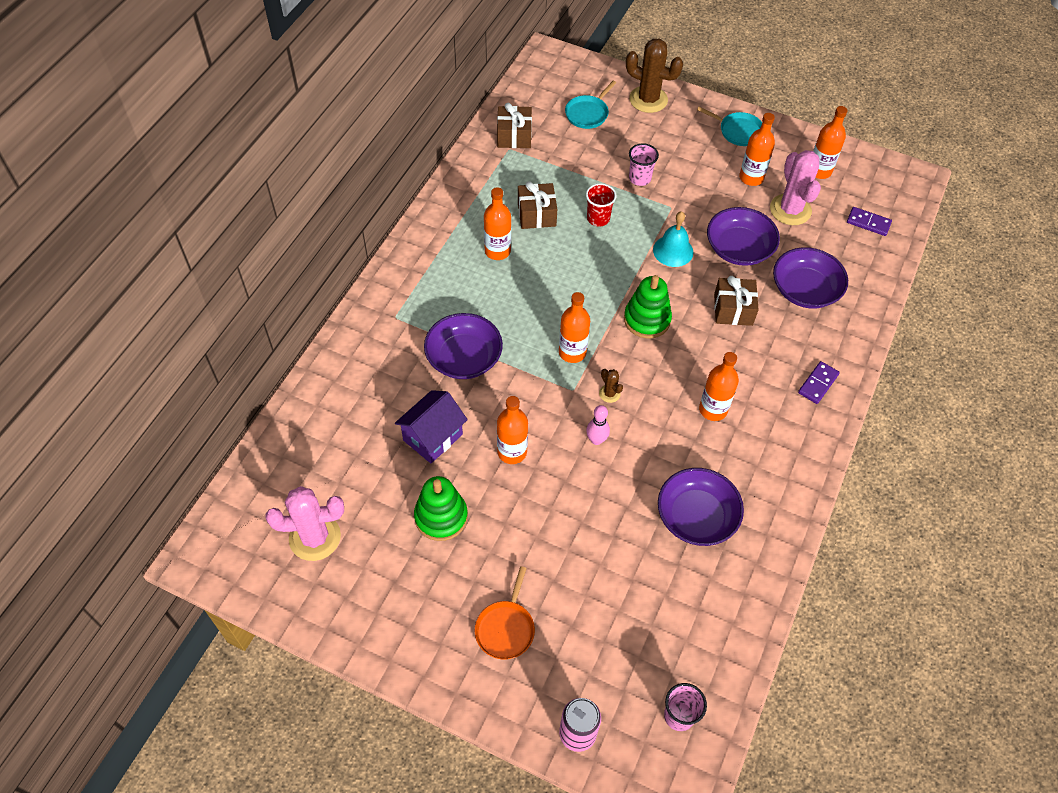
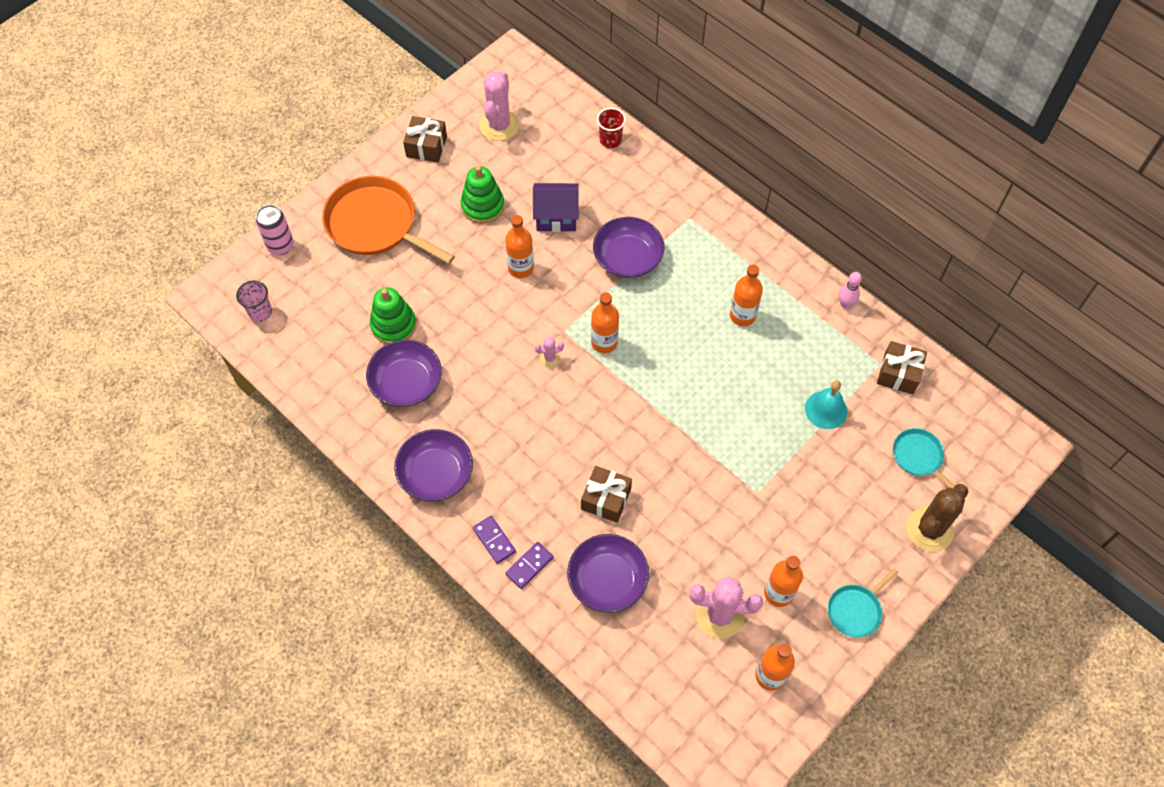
camera: 110 degrees right, 5 degrees up
(433, 437) = (556, 217): purple house -> purple house turned 60 degrees counterclockwise
(505, 628) = (375, 224): orange pan -> orange pan, size x1.99
(536, 214) = (781, 362): brown gift -> brown gift (426, 146)
(596, 440) = (507, 333): pink bowling pin -> pink bowling pin (845, 304)
(598, 218) = (760, 416): red cup -> red cup (610, 140)
(609, 393) = (550, 358): brown cactus -> pink cactus
(640, 178) = (806, 476): pink cup -> none
(647, 319) = (620, 417): green stacking toy -> green stacking toy (393, 325)
(673, 251) = (697, 471): turquoise bell -> turquoise bell (826, 410)
(713, 409) = (502, 436): orange bottle -> none
(739, 248) = (681, 537): purple bowl -> purple bowl (436, 473)
(868, 223) = (677, 694): purple domino -> purple domino (529, 566)

